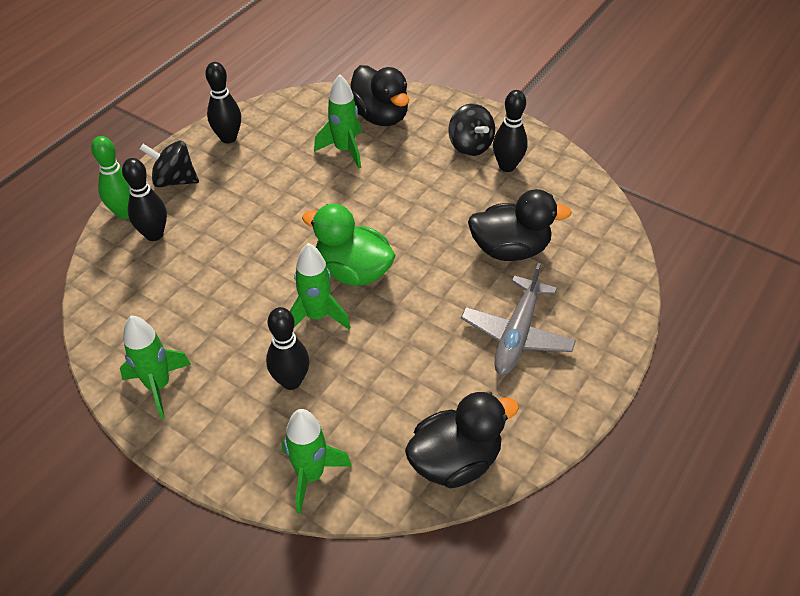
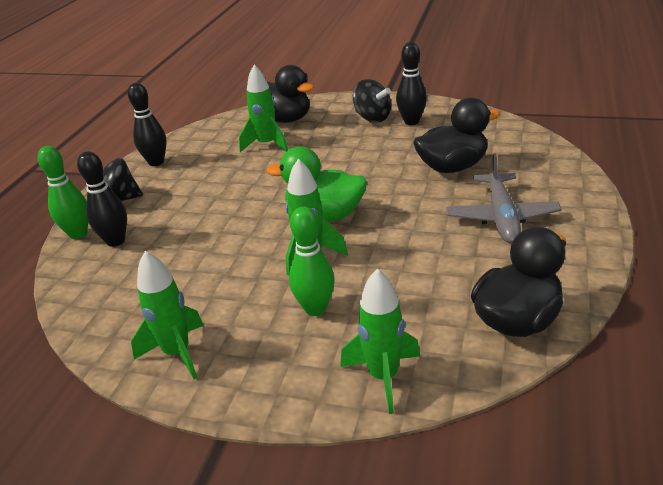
camera: 15 degrees left, 15 degrees down
(291, 381) = (315, 308): black bowling pin -> green bowling pin

